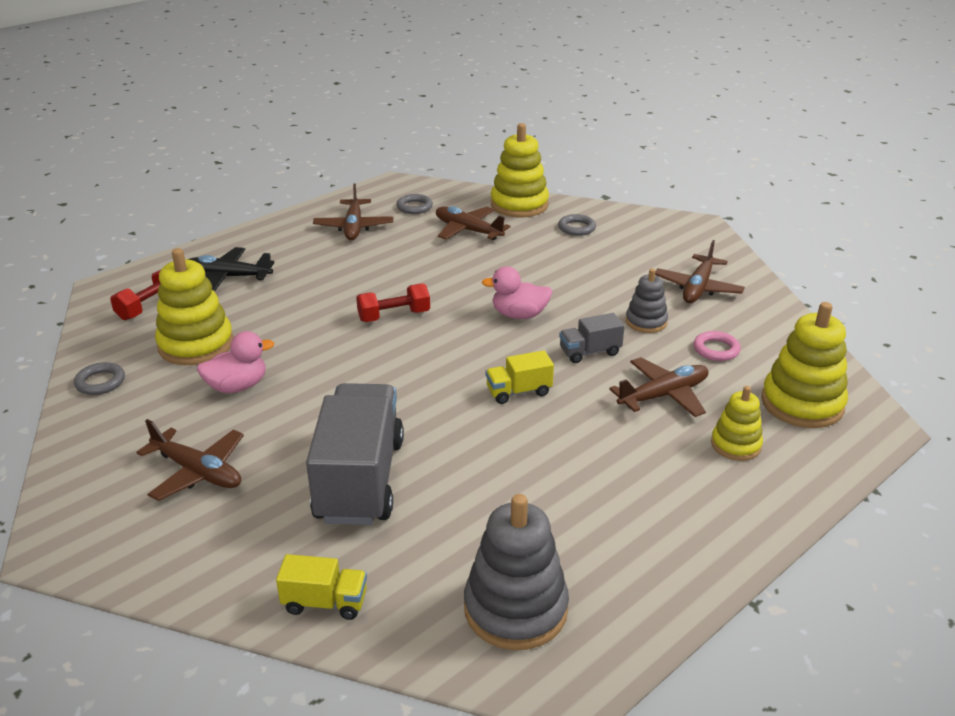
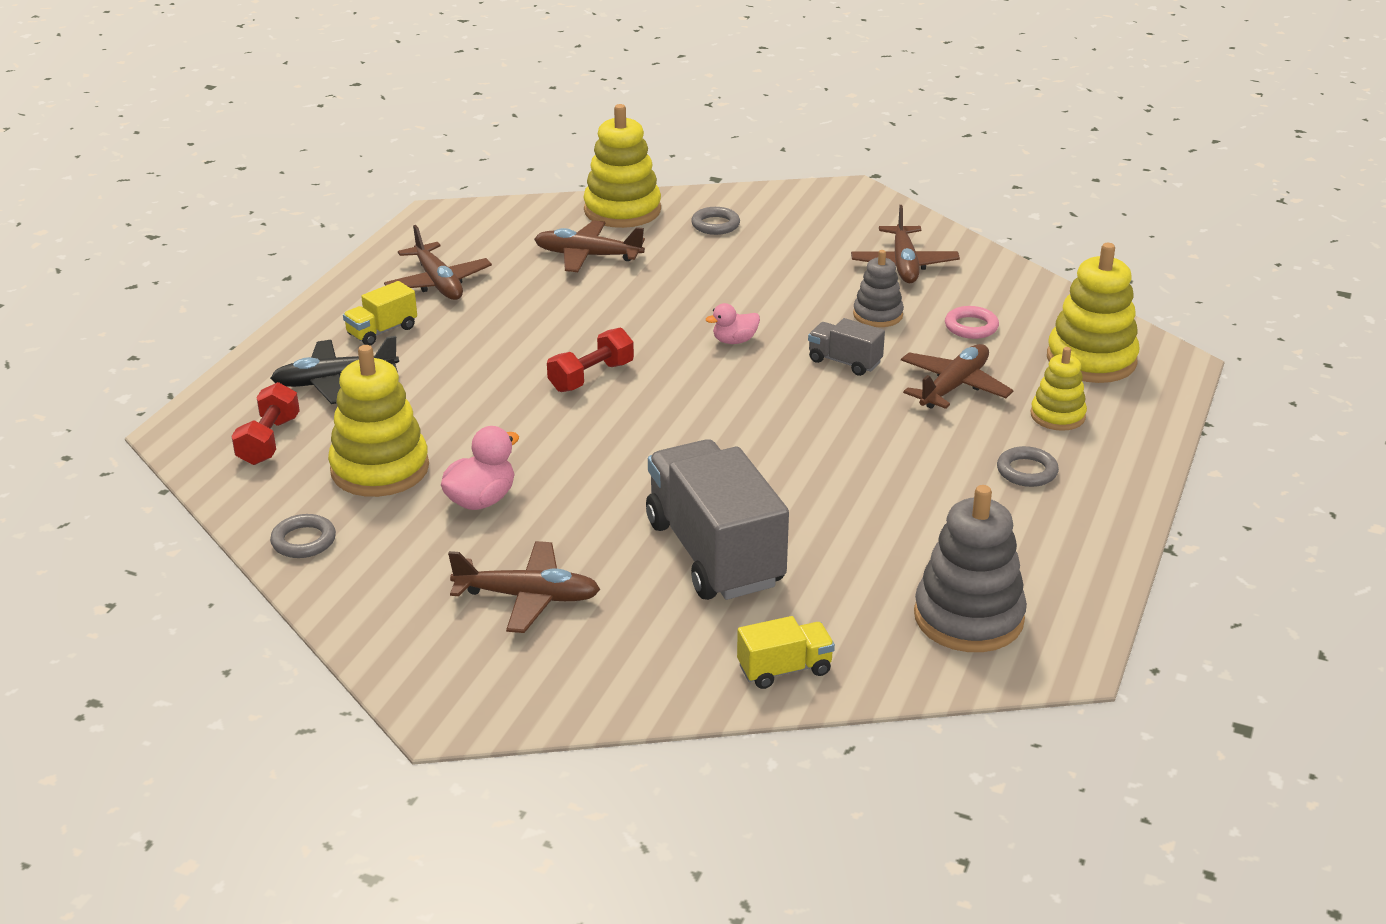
camera: 25 degrees left, 0 degrees up
(414, 207) = (493, 241): grey ring -> grey ring (1027, 471)
(518, 392) = (803, 422): yellow truck -> yellow truck (382, 331)
(519, 315) = (734, 341): pink duck -> pink duck, size x0.66
(590, 352) = (844, 362): grey truck -> grey truck turned 75 degrees clockwise

